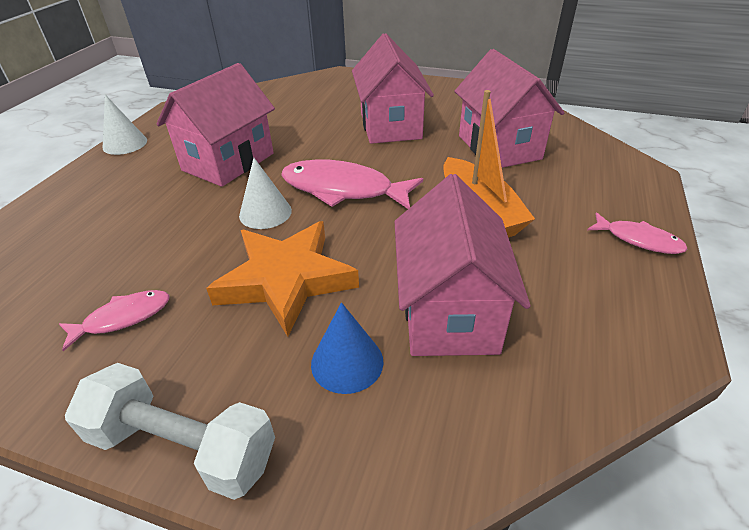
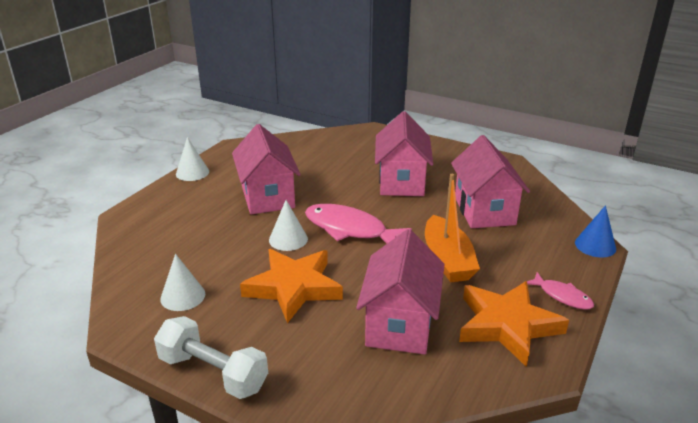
camera: 10 degrees right, 10 degrees down
(123, 318) = (183, 296): pink fish -> white cone
(228, 162) = (268, 197): pink house -> pink house turned 60 degrees counterclockwise
(347, 362) = (322, 343): blue cone -> blue cone (595, 245)
(590, 291) = (507, 325): none -> orange star

